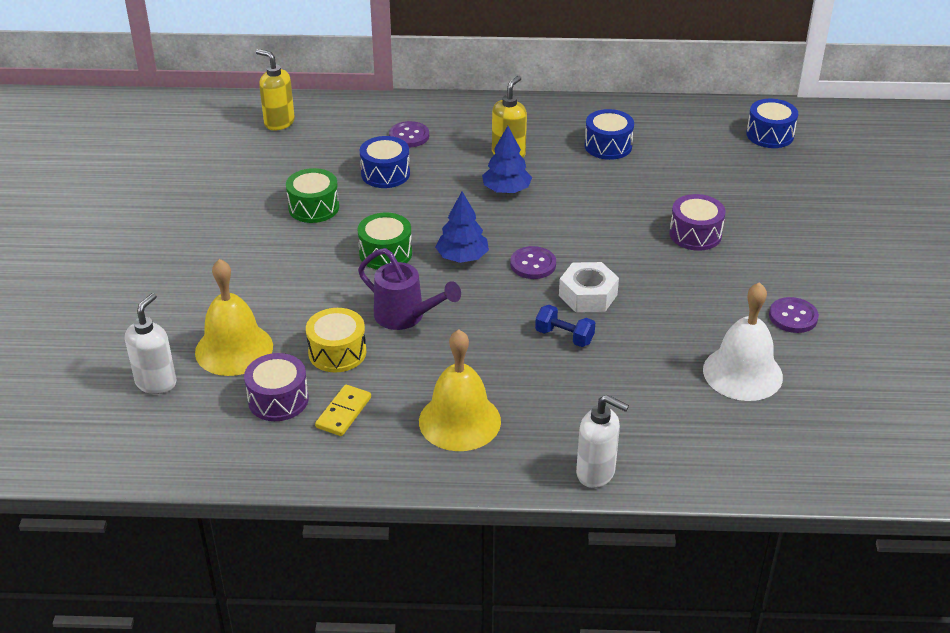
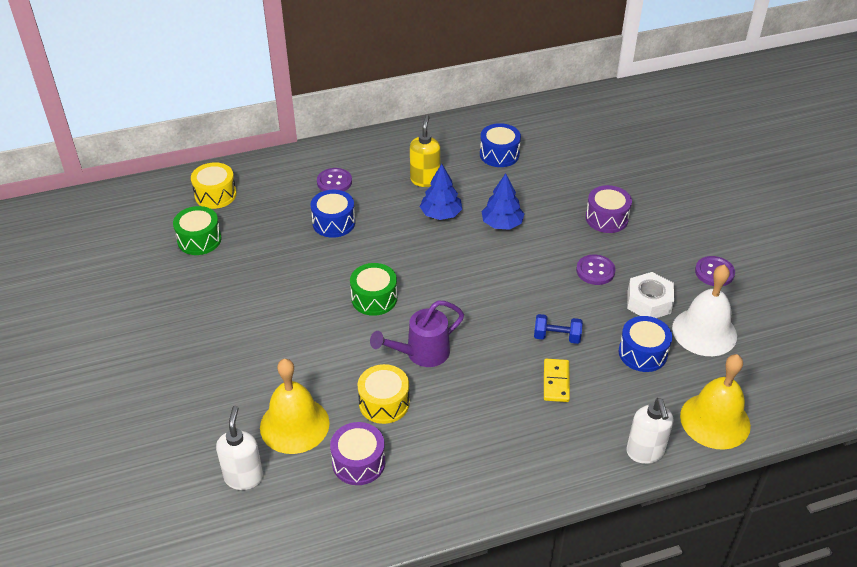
camera: 20 degrees left, 5 degrees up
(279, 123) = (215, 195): yellow soap dispenser -> yellow drum
(313, 207) = (290, 270): green drum -> green drum (199, 240)
(343, 412) = (419, 458): yellow domino -> yellow domino (556, 382)
(405, 316) = (422, 353): purple watering can -> purple watering can turned 135 degrees clockwise
(459, 421) = (516, 437): yellow bell -> yellow bell (715, 420)
(462, 257) = (438, 285): blue tree -> blue tree (502, 224)
(533, 264) = (498, 277): purple button -> purple button (595, 271)
(588, 295) = (555, 294): white nut -> white nut (649, 302)
(596, 473) = (645, 452): white soap dispenser -> white soap dispenser turned 75 degrees clockwise
(770, 135) = (615, 116): blue drum -> blue drum (642, 353)

